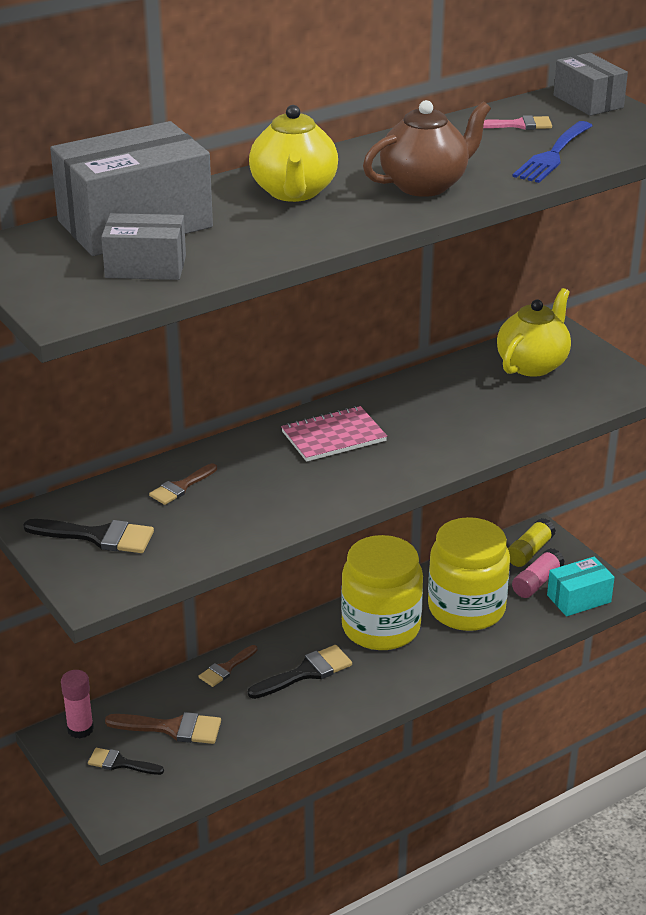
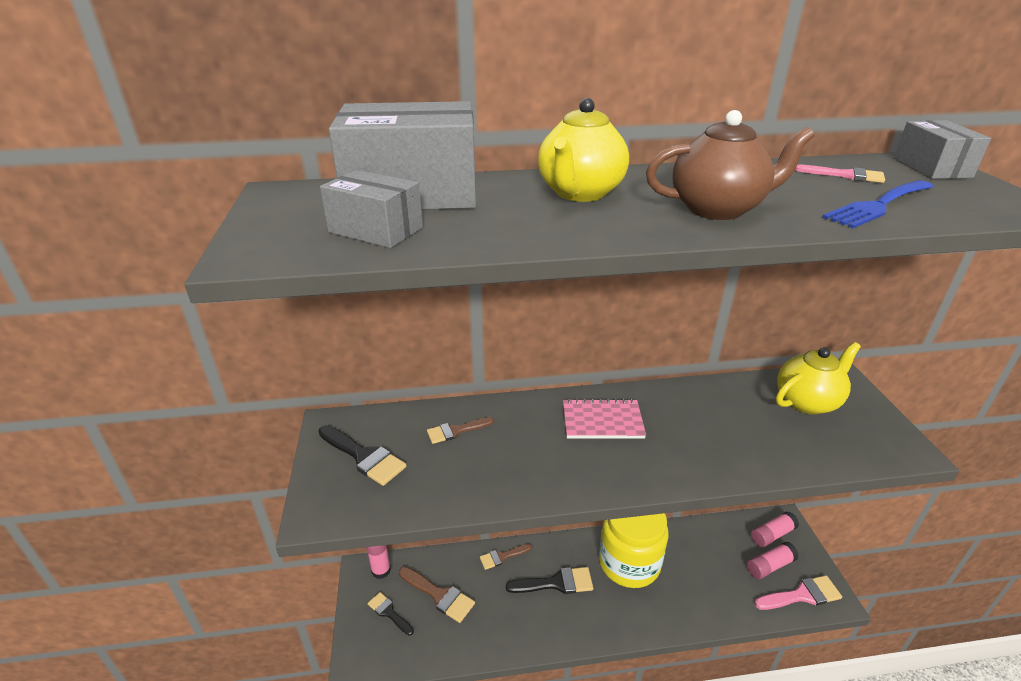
camera: 25 degrees right, 0 degrees up
(466, 608) = (703, 570): yellow jar -> none
(529, 551) = (772, 535): yellow glue stick -> pink glue stick
(578, 598) = (802, 595): turquoise box -> pink brush

